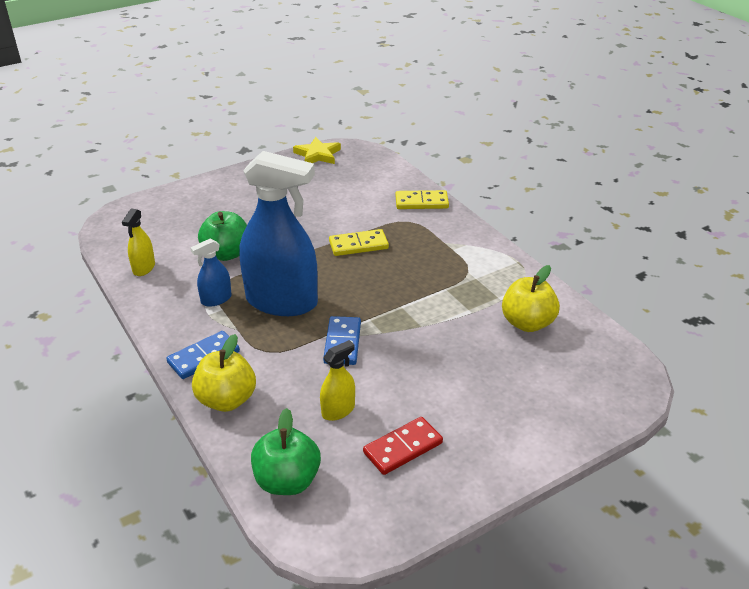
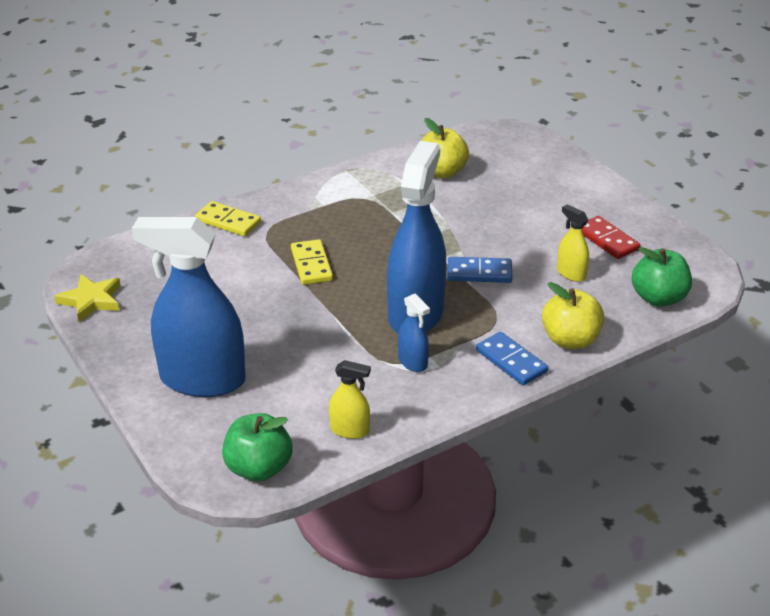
camera: 90 degrees left, 0 degrees up
(219, 203) = (202, 379): none -> blue spray bottle
(226, 254) = (322, 362): green apple -> green apple (259, 468)
(421, 202) = (228, 221): yellow domino -> yellow domino turned 60 degrees counterclockwise

